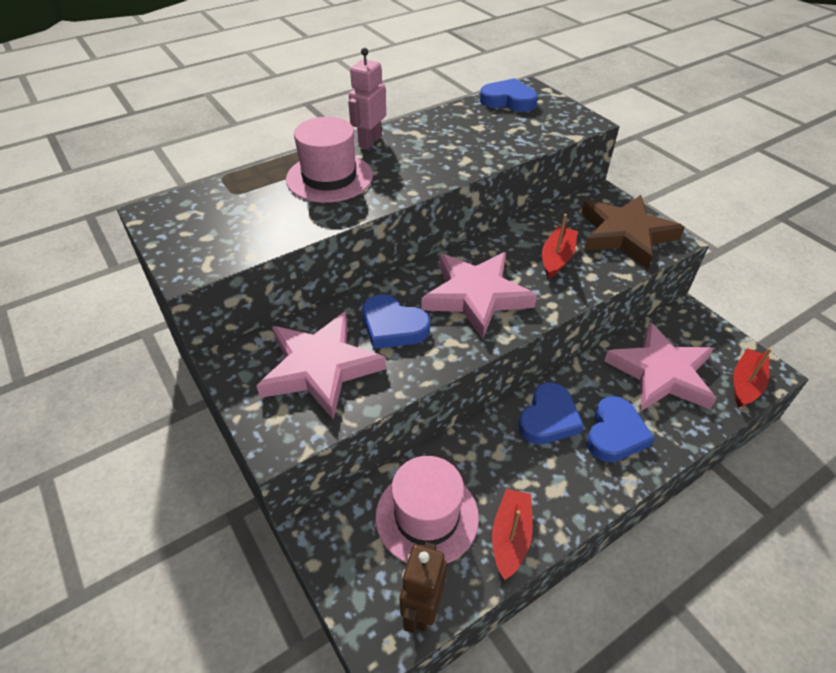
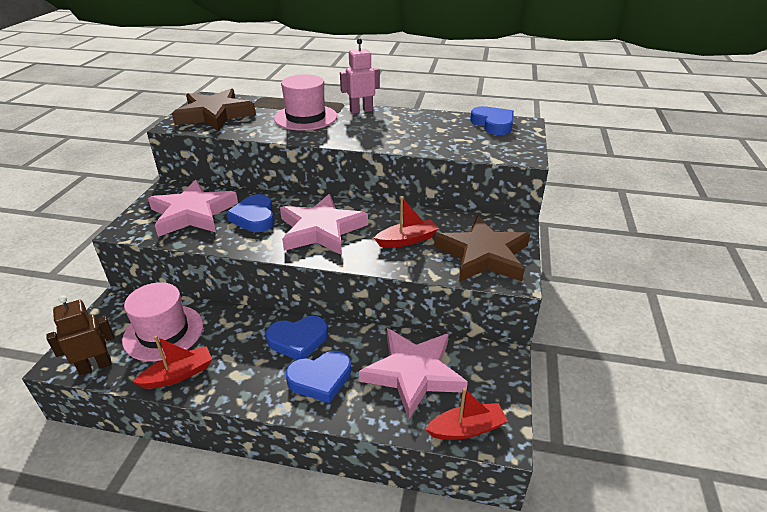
camera: 45 degrees right, 10 degrees down
(213, 229) = (215, 115): none -> brown star

